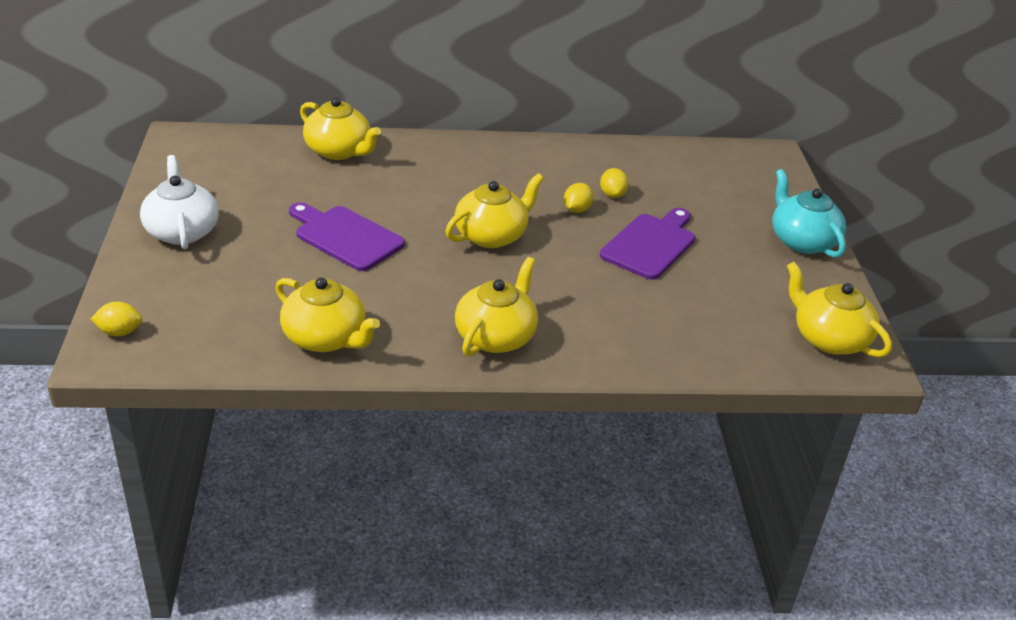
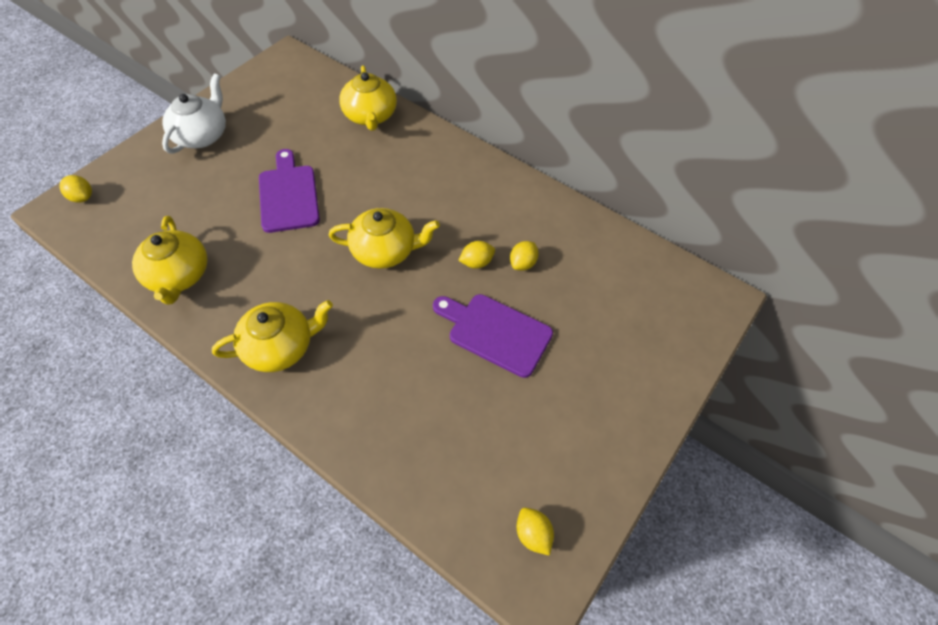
camera: 40 degrees right, 20 degrees up
(651, 244) = (495, 332): purple cutting board -> purple cutting board turned 135 degrees counterclockwise
(802, 241) = (635, 411): turquoise teapot -> none
(829, 339) = (533, 534): yellow teapot -> yellow lemon

